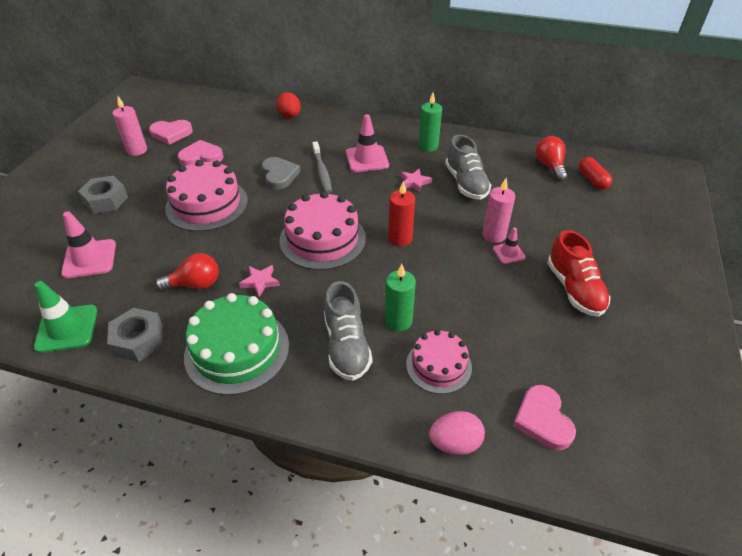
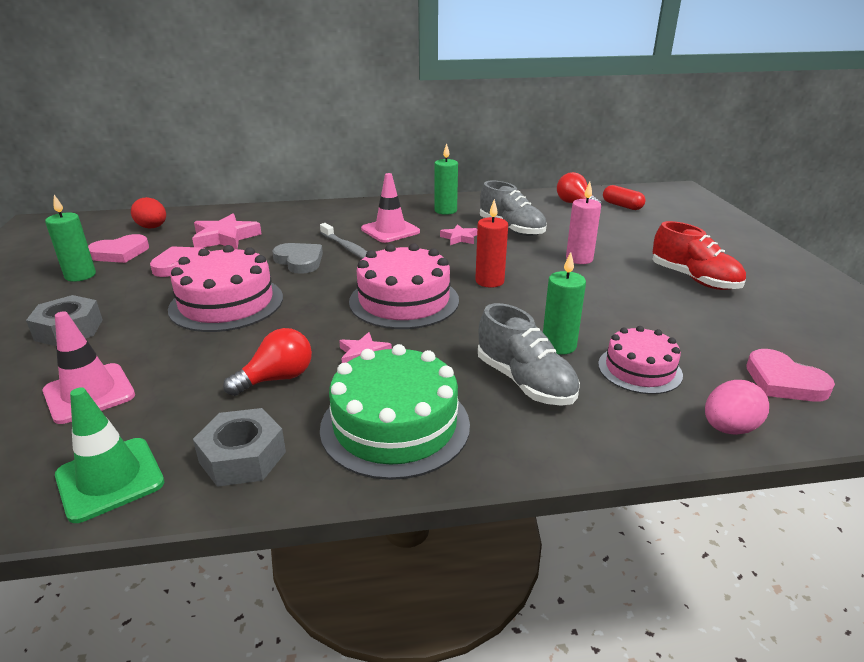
camera: 25 degrees left, 15 degrees down
(137, 150) = (80, 275): pink candle -> green candle
(245, 135) = (225, 238): none -> pink star
(290, 116) = (267, 214): red egg -> red egg (152, 227)
(508, 253) = (607, 268): pink traffic cone -> none

